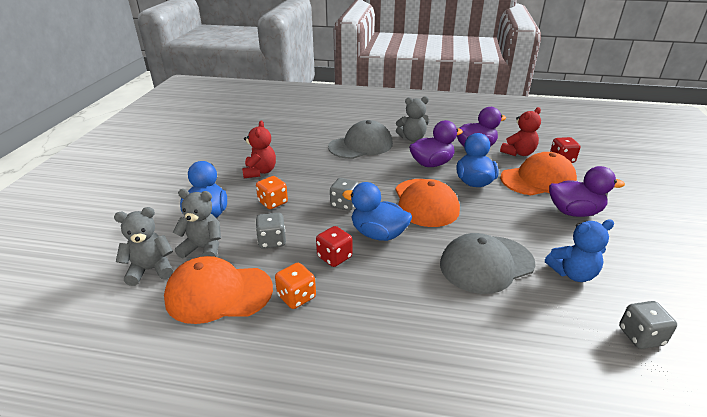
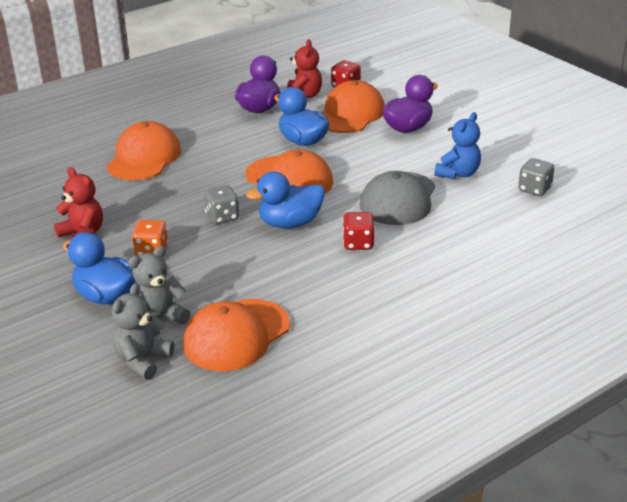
camera: 45 degrees left, 0 degrees up
(272, 241) = (211, 279): grey dice -> none
(296, 297) = (301, 299): orange dice -> none
(334, 257) = (284, 258): red dice -> red dice (358, 243)
(361, 145) = (144, 158): grey cap -> orange cap
(412, 138) = (185, 126): grey teddy bear -> none
(431, 164) = (242, 142): purple duck -> none

